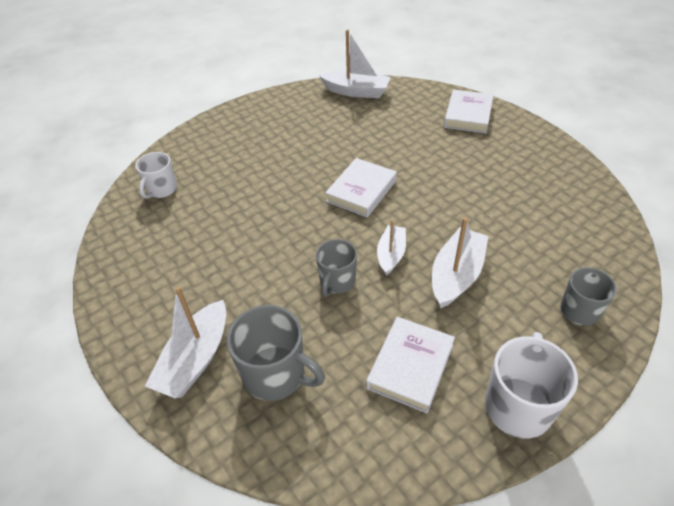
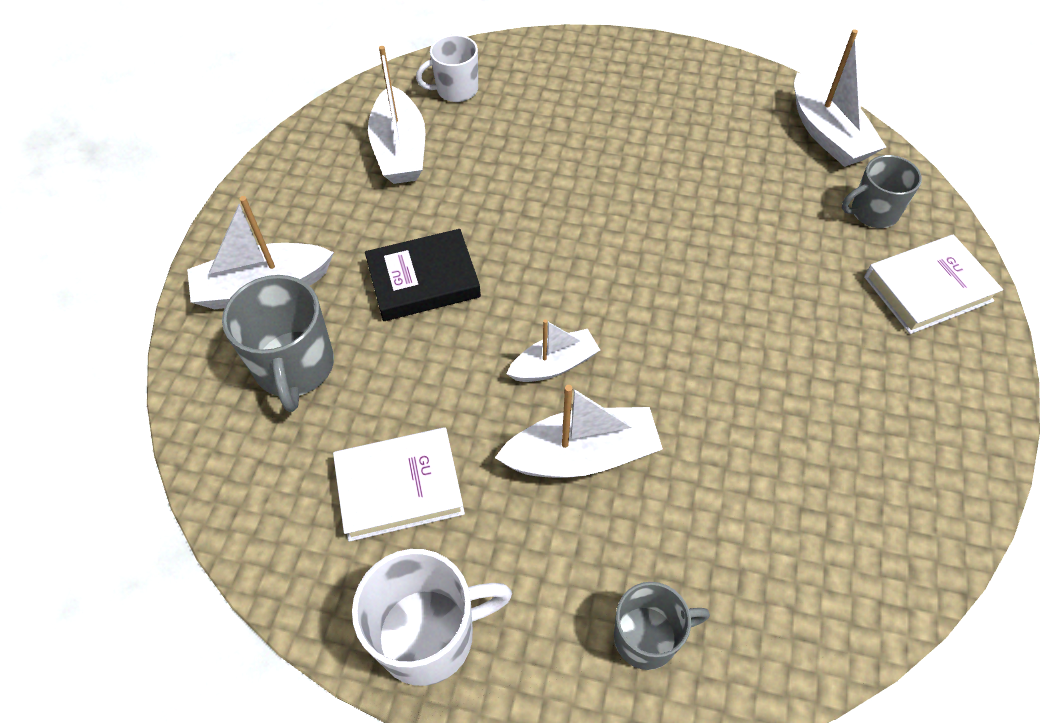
camera: 50 degrees right, 10 degrees up
(173, 236) = (400, 150): none -> white boat
(278, 277) = (423, 280): none -> black book
(337, 282) = (463, 338): grey mug -> grey mug (872, 212)
(361, 191) = (635, 266): white book -> none

